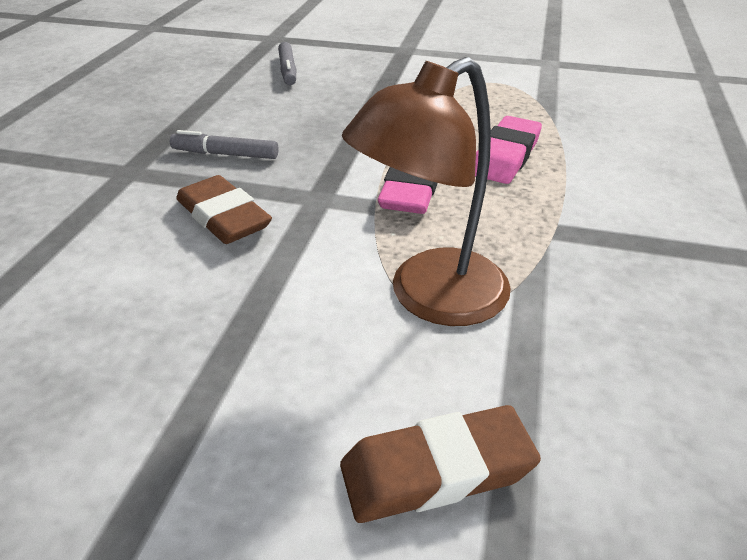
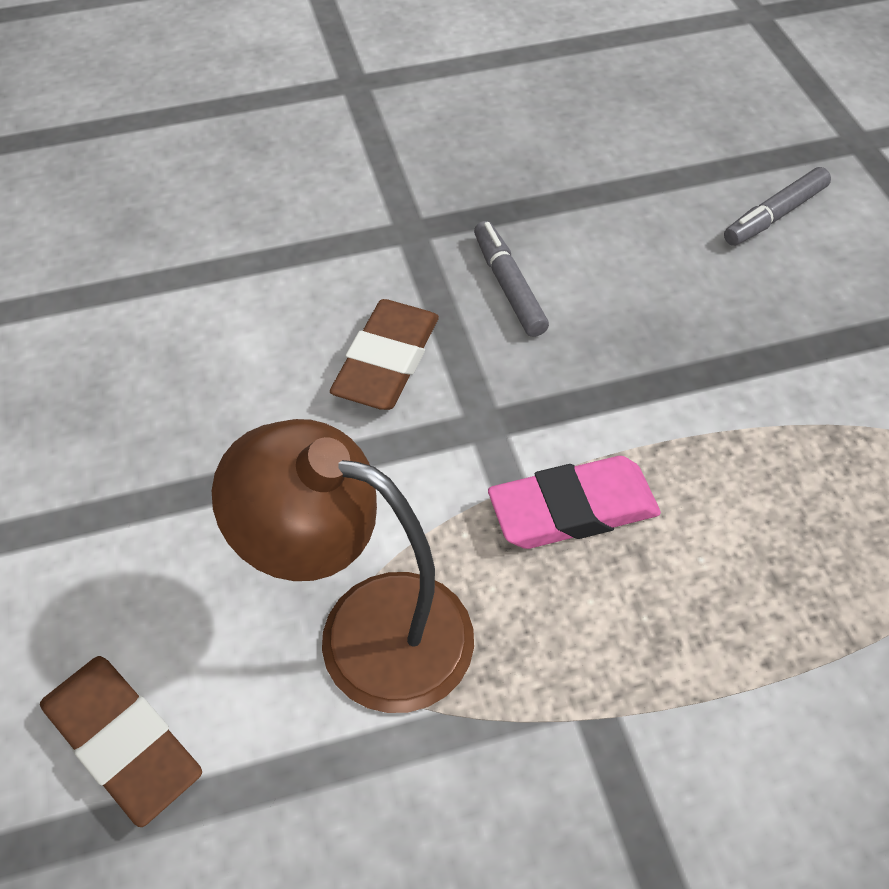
camera: 60 degrees right, 15 degrees up
(505, 156) = (752, 585): pink eraser -> none

